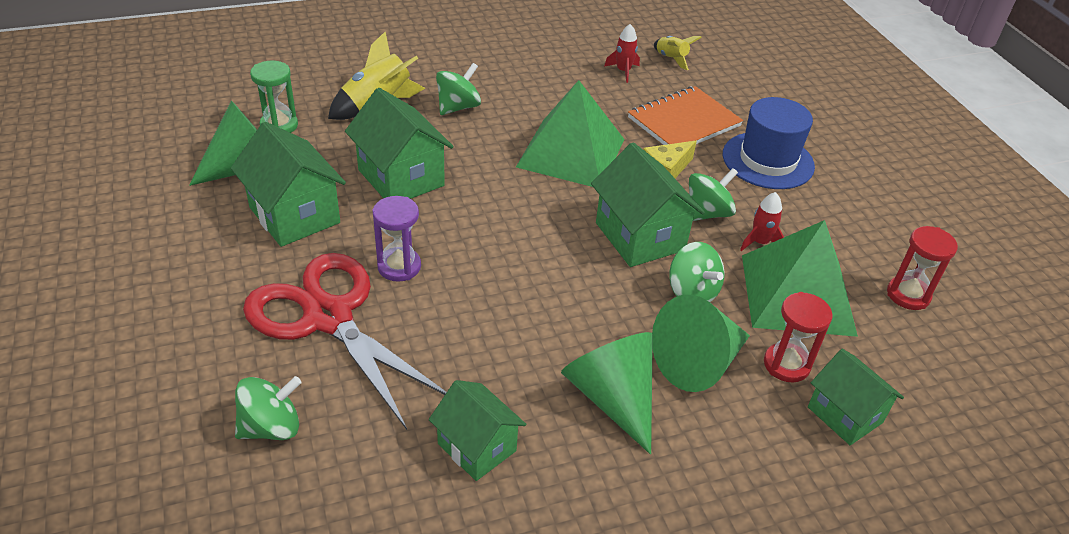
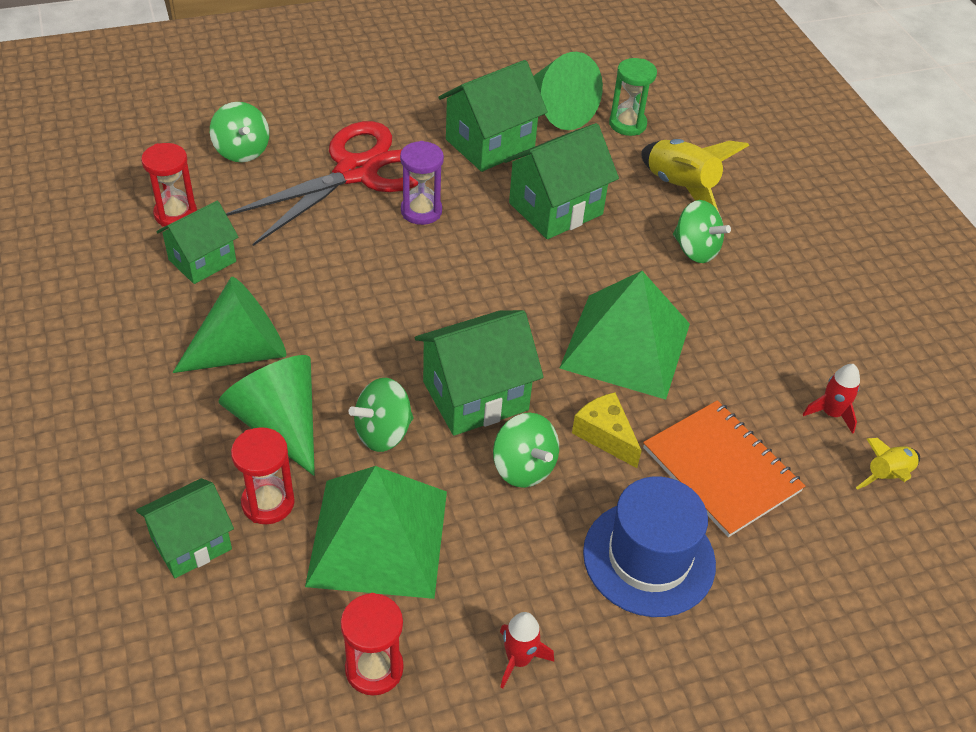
camera: 90 degrees right, 5 degrees up
(391, 484) = (175, 214): none -> red hourglass
(760, 242) = (471, 515): red rocket -> red rocket (518, 659)

